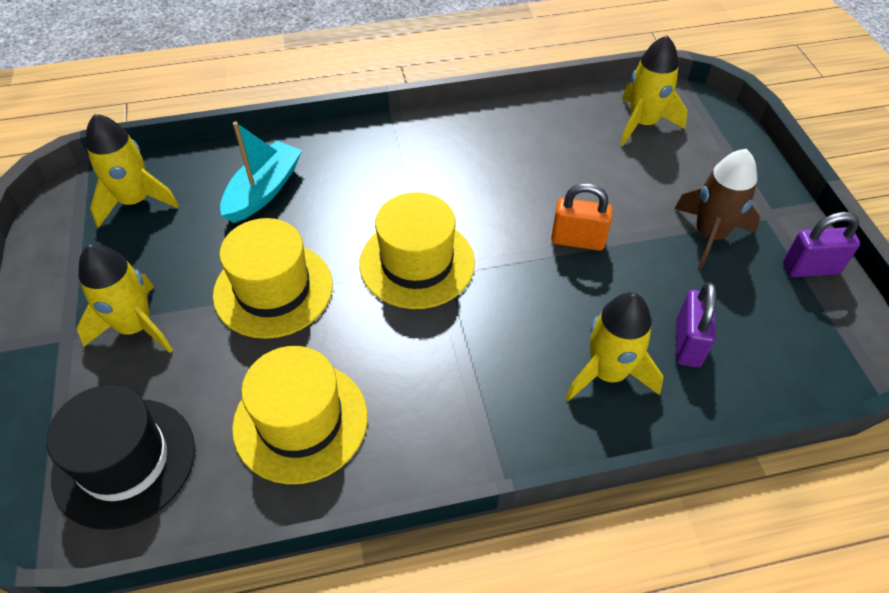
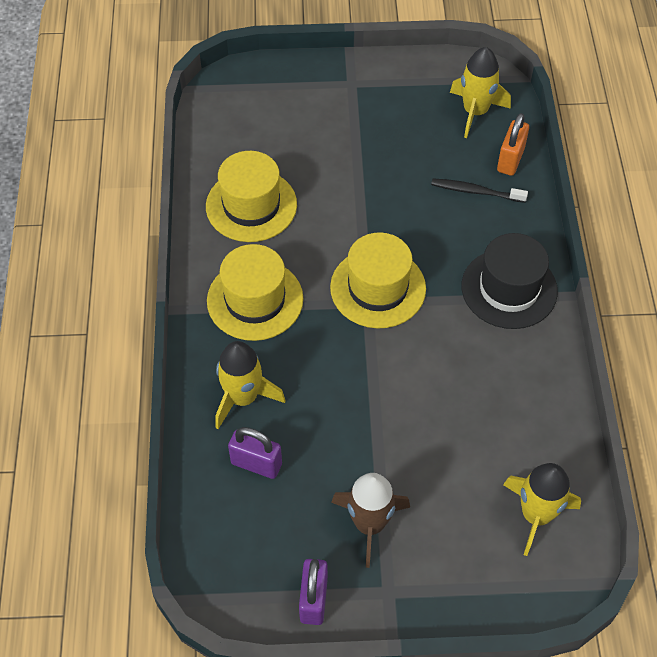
camera: 100 degrees right, 5 degrees up
(124, 461) = (246, 118): black hat -> black hat (509, 288)
(136, 326) = (350, 118): yellow rocket -> none
(263, 191) = (476, 191): turquoise boat -> black toothbrush
(273, 289) = (368, 194): yellow hat -> yellow hat (255, 300)
(577, 240) = (382, 411): orange padlock -> orange padlock (510, 160)

